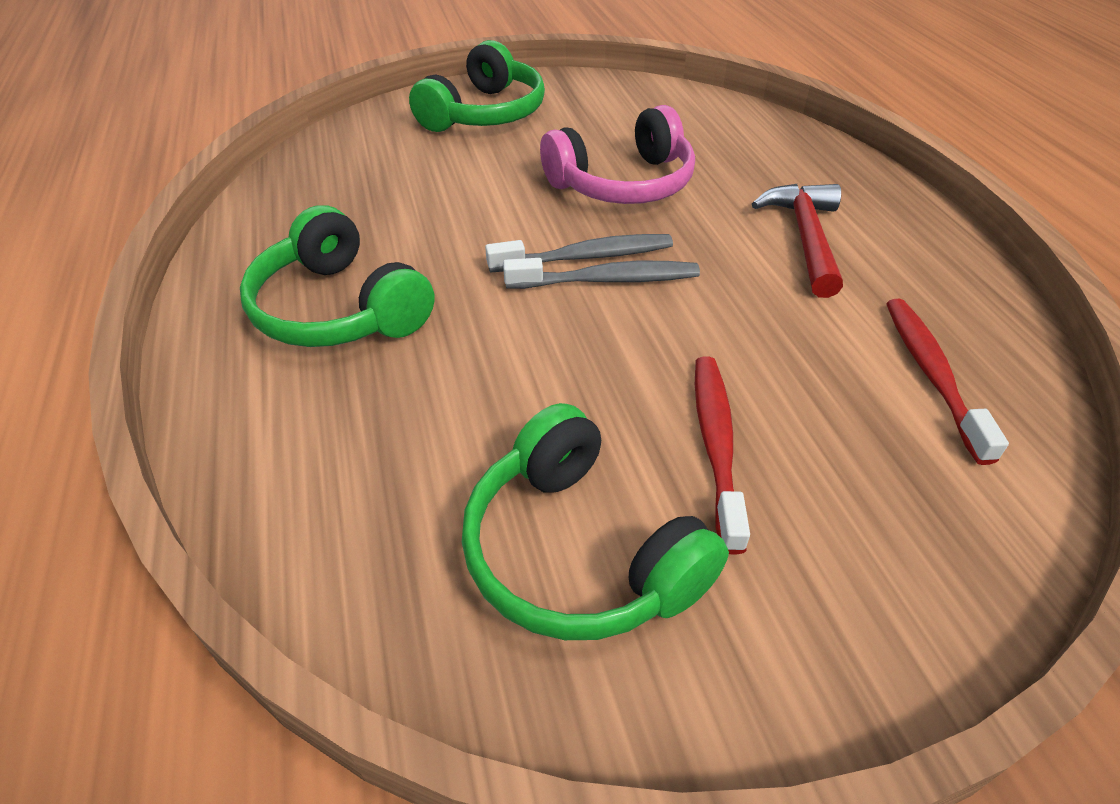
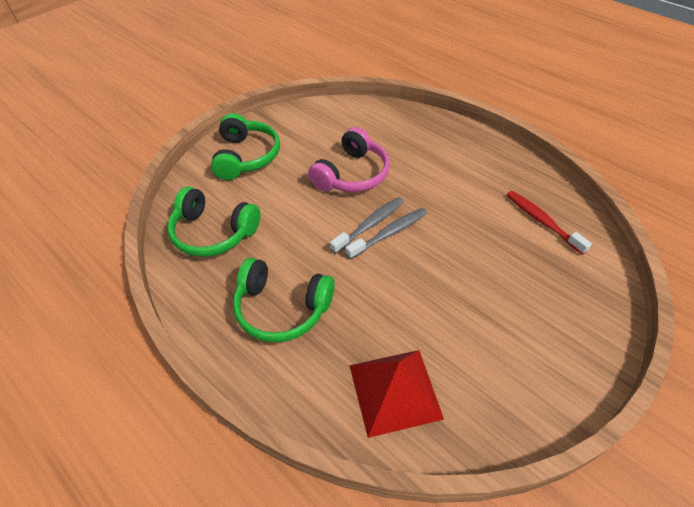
camera: 30 degrees left, 5 degrees up
(387, 504) = (394, 391): none -> red pyramid
(580, 551) = (482, 367): green headphones -> green headphones (213, 232)
(716, 444) = (493, 293): red toothbrush -> none
(805, 238) = (451, 173): red hammer -> none

